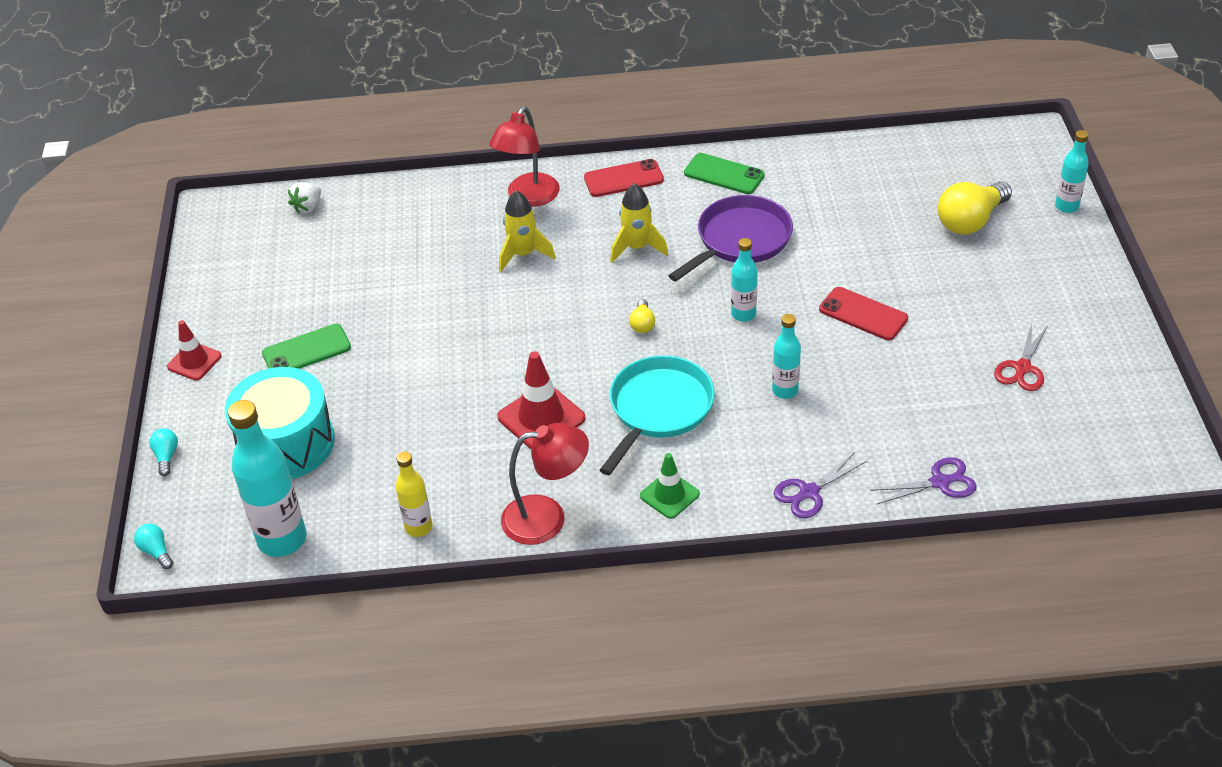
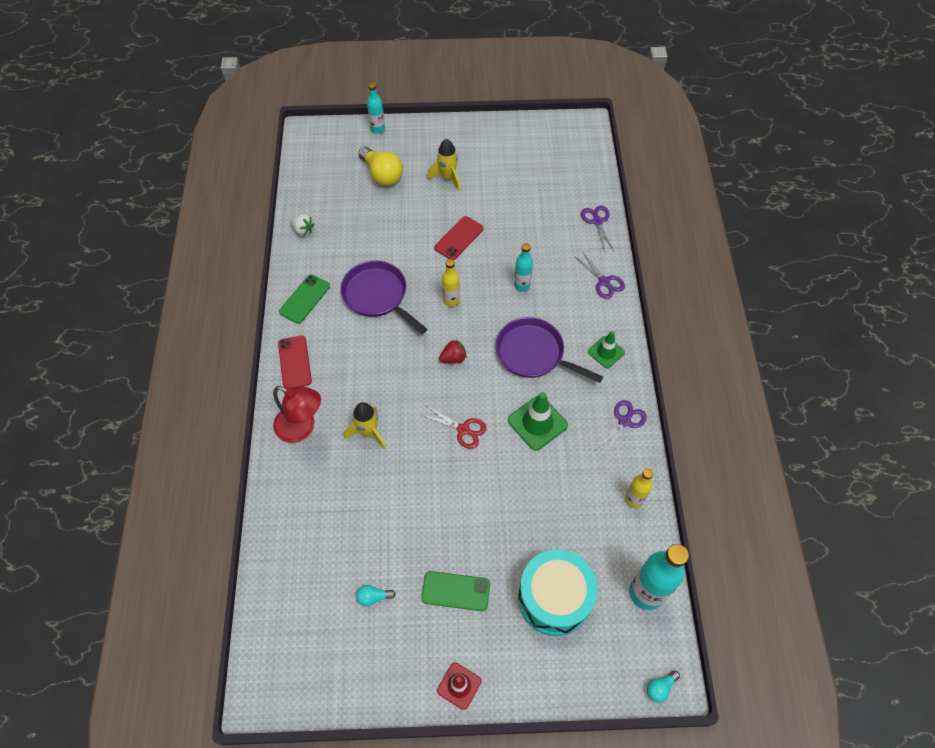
camera: 90 degrees left, 15 degrees up
(166, 456) = (564, 694): turquoise light bulb -> turquoise light bulb (373, 597)
(306, 351) = (456, 591): green phone -> green phone turned 60 degrees counterclockwise
(308, 207) = (275, 605): white strawberry -> white strawberry (303, 230)
(541, 418) = (537, 423): red traffic cone -> green traffic cone
(547, 518) = (625, 421): red lamp -> purple scissors
(637, 248) = (374, 357): yellow rocket -> yellow rocket (447, 177)
(642, 324) = (453, 358): yellow light bulb -> red strawberry
(658, 409) = (533, 353): turquoise pan -> purple pan
(743, 314) = (451, 300): turquoise bottle -> yellow bottle
(1022, 368) = (512, 172): red scissors -> red scissors (463, 430)

